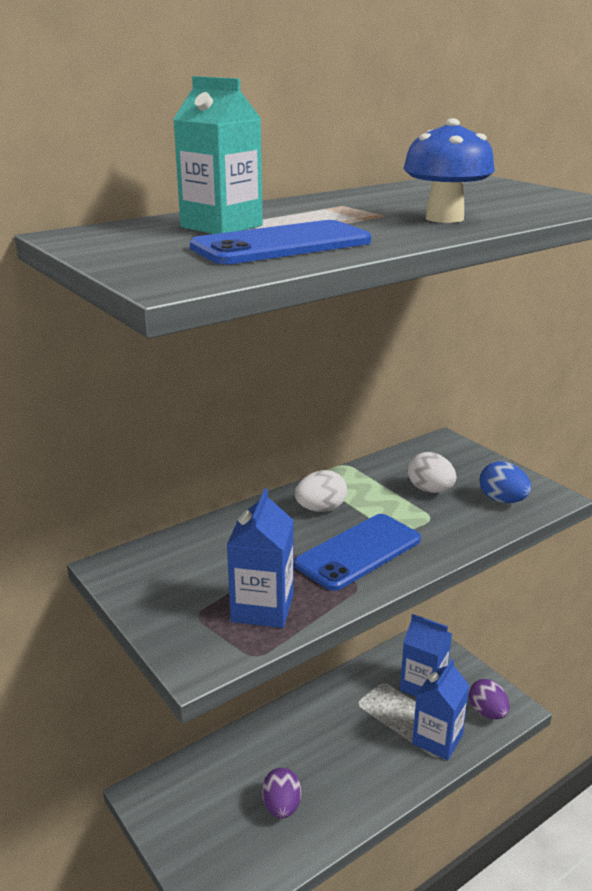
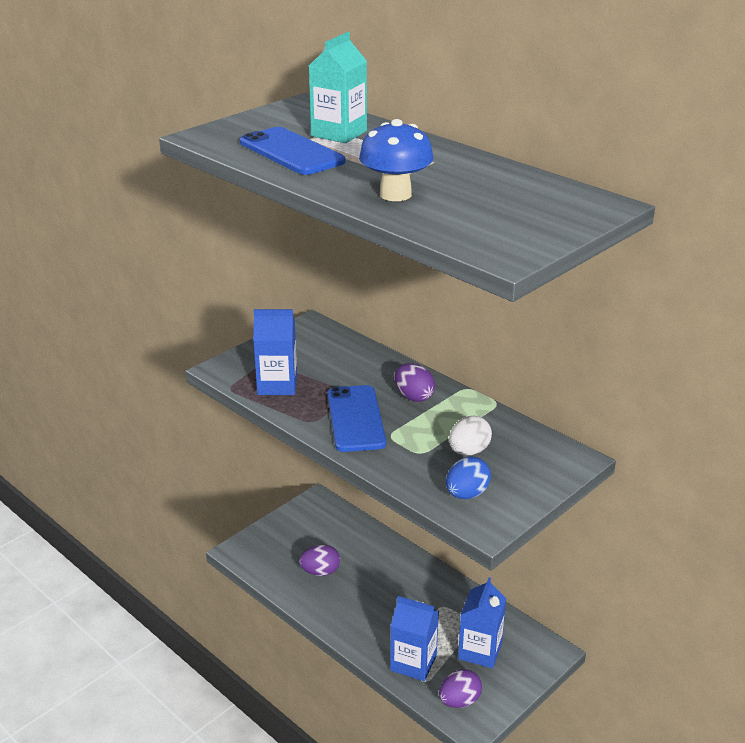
camera: 80 degrees right, 5 degrees up
(321, 509) = (413, 396): white egg -> purple egg
(358, 552) = (355, 419): blue phone -> blue phone turned 45 degrees clockwise

